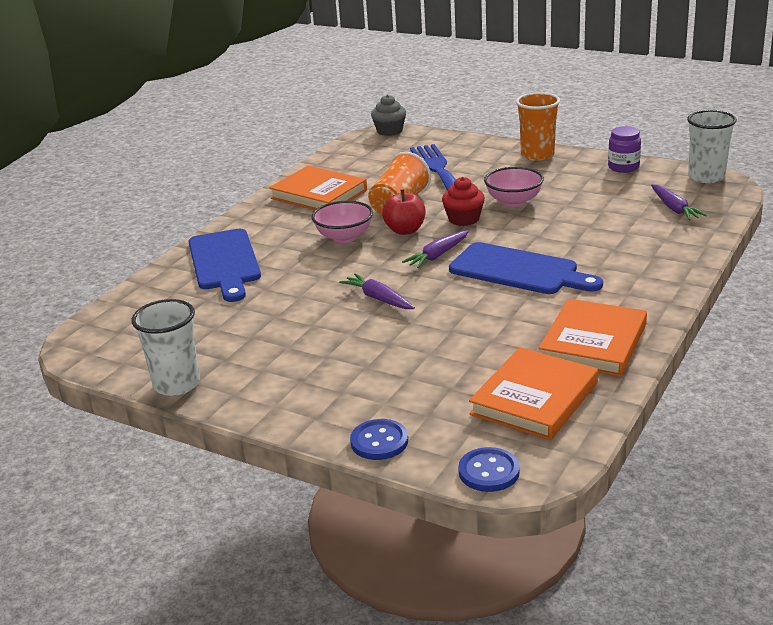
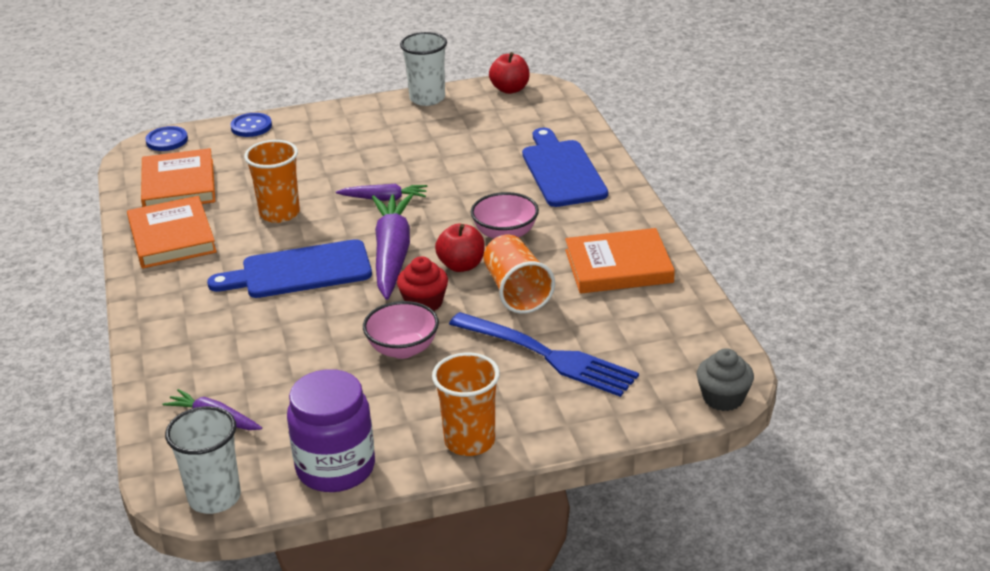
camera: 135 degrees right, 5 degrees up
(101, 355) = (510, 89): none -> red apple
(224, 262) = (562, 171): blue cutting board -> blue cutting board turned 45 degrees clockwise
(437, 255) = (392, 254): purple carrot -> purple carrot, size x1.89
(476, 324) = (279, 213): none -> orange cup
(623, 167) = (335, 468): purple jar -> purple jar, size x1.72

